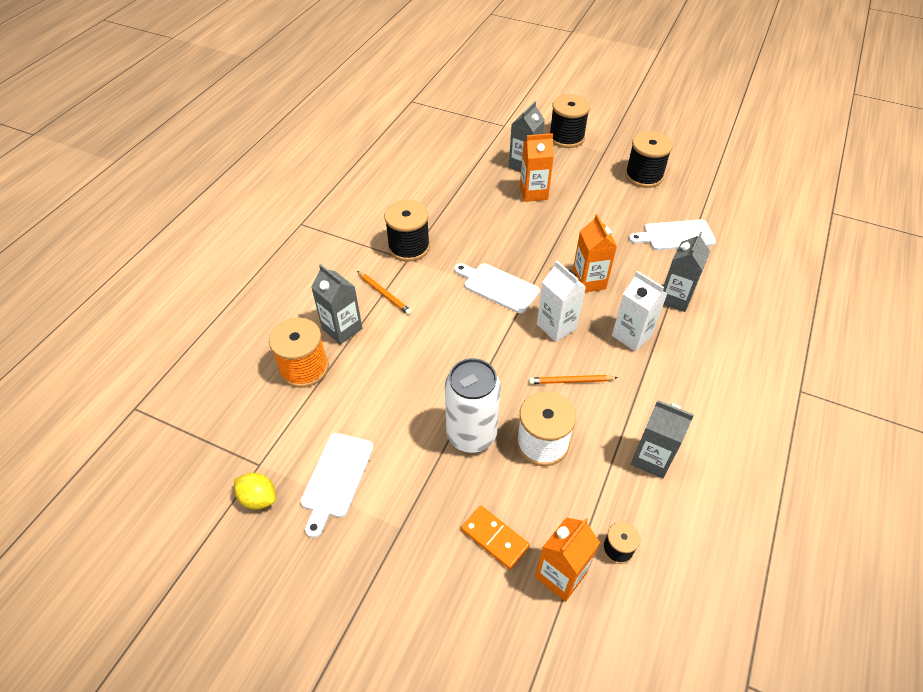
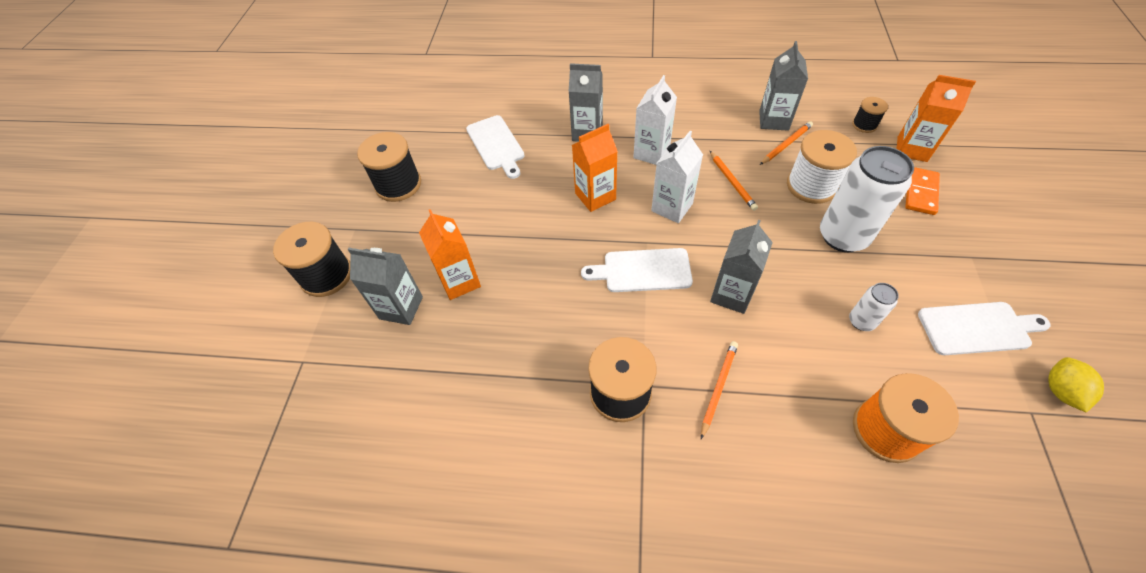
camera: 105 degrees left, 5 degrees up
(342, 329) = (802, 414): grey carton -> grey carton (731, 294)
(386, 400) = (861, 321): none -> white can
(498, 287) = (643, 271): white cutting board -> white cutting board turned 75 degrees clockwise
(608, 451) = (786, 145): none -> orange pencil

